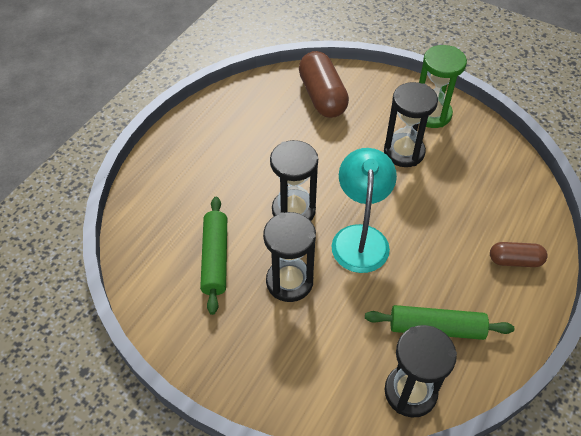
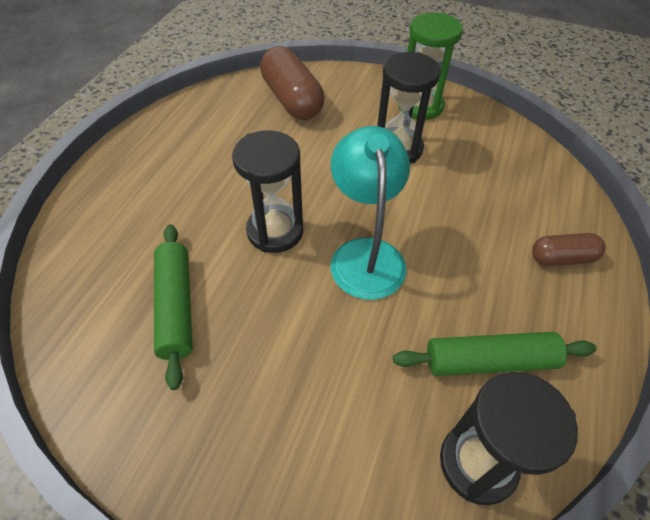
camera: 10 degrees left, 0 degrees up
(289, 281) = (281, 325): black hourglass -> none

